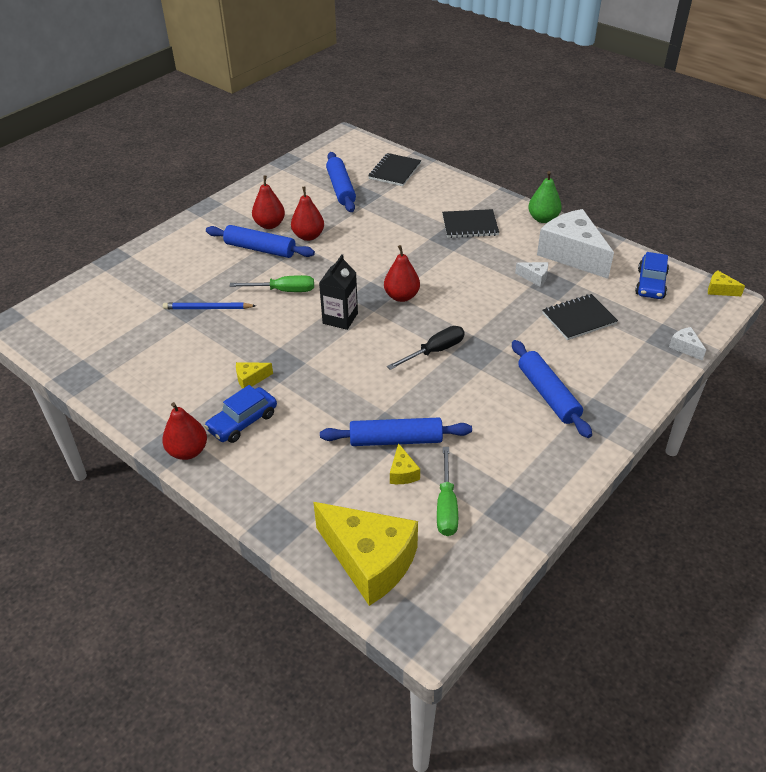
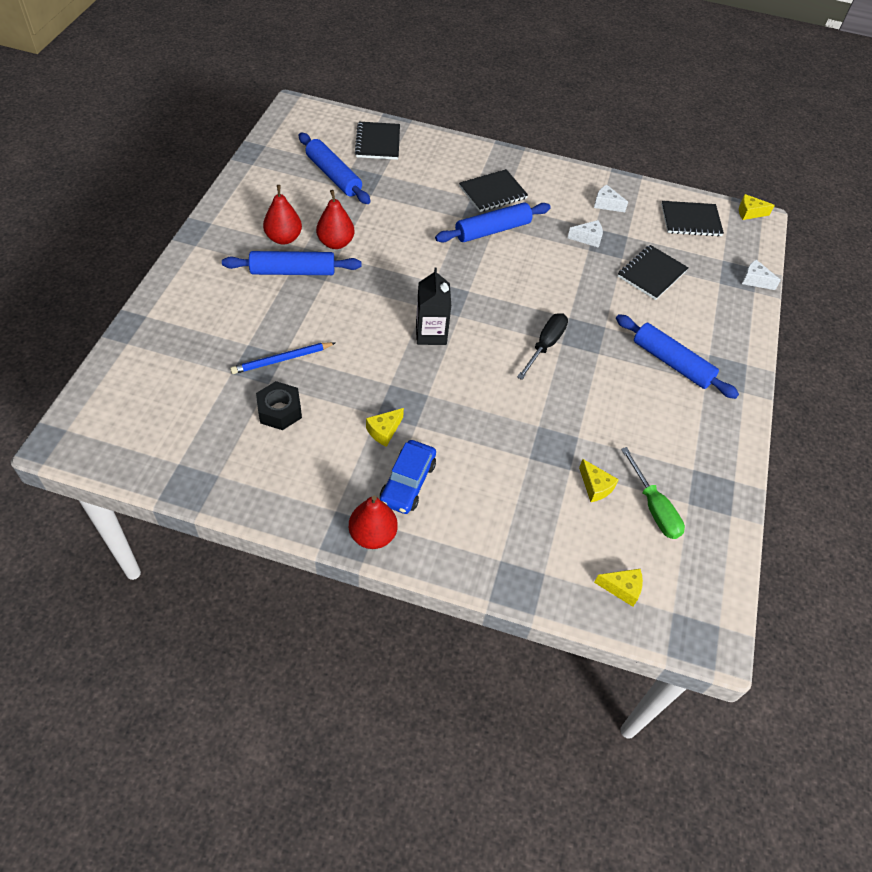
camera: 30 degrees left, 10 degrees up
(180, 343) = (279, 411): none -> black nut
(283, 291) = (351, 316): green screwdriver -> none
(370, 561) = (622, 588): yellow cheese -> yellow cheese, size x0.41
(395, 440) = (568, 454): blue rolling pin -> blue rolling pin (492, 230)
(401, 296) = (476, 292): red pear -> none
(543, 219) = (557, 169): green pear -> none
(572, 254) = (606, 204): white cheese -> white cheese, size x0.41
(650, 284) = (691, 220): blue car -> black notebook

